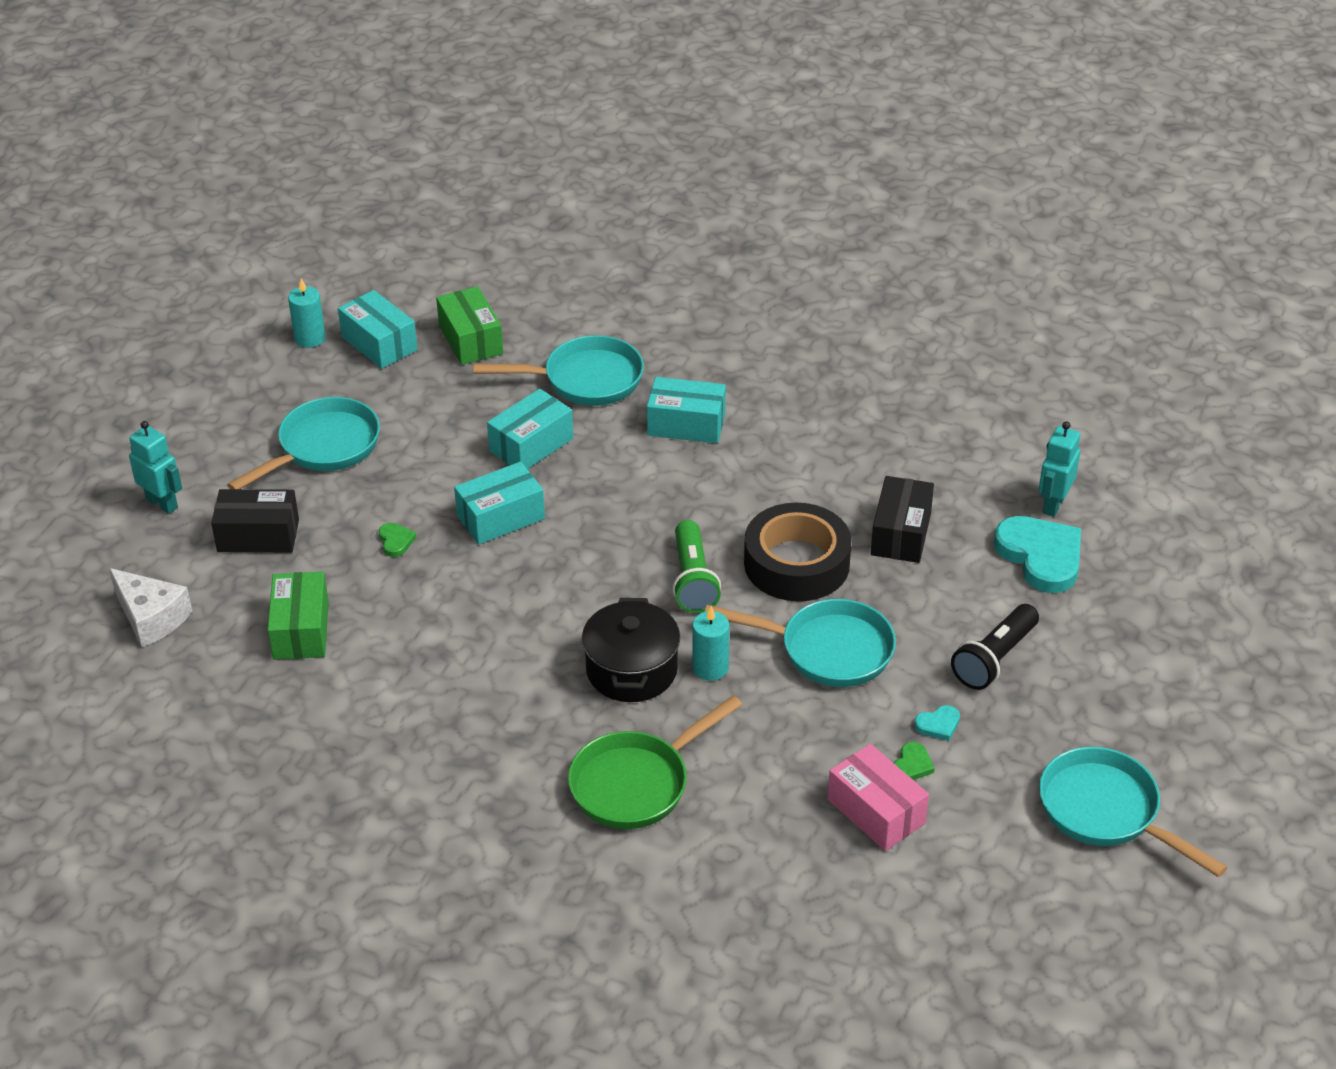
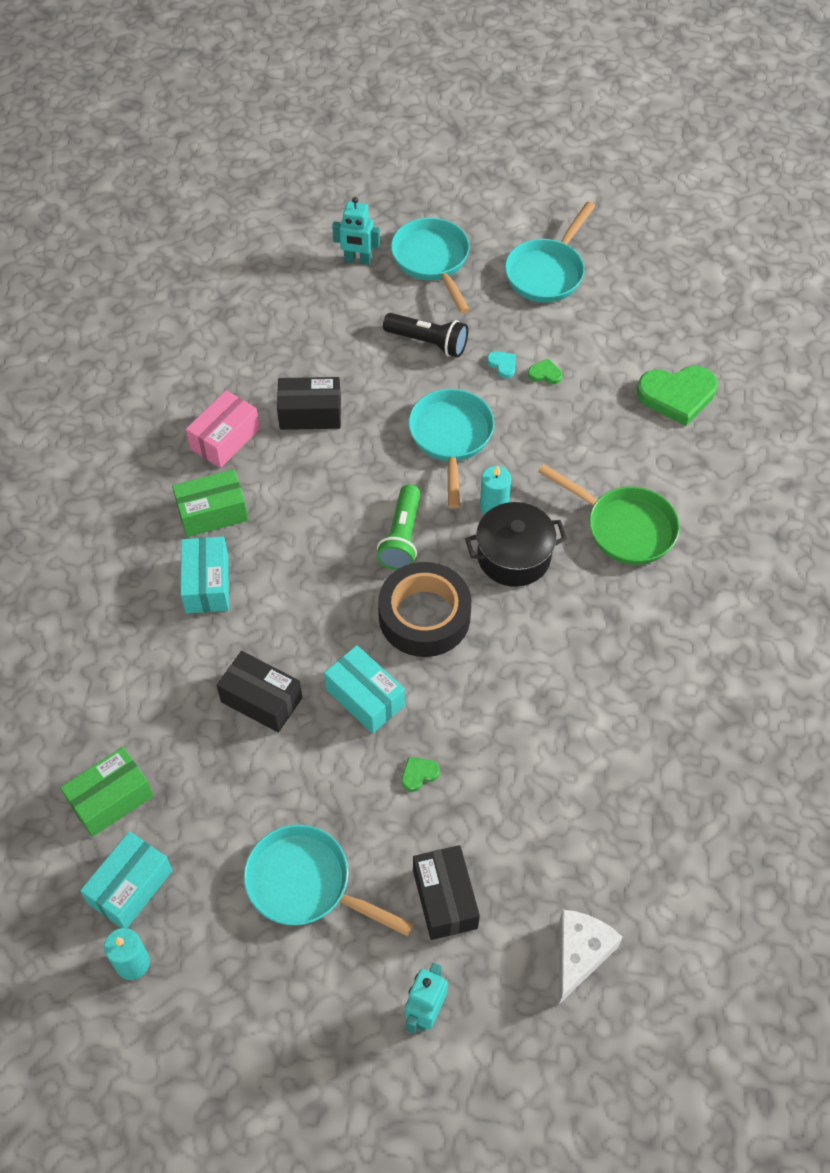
camera: 105 degrees left, 15 degrees up
(301, 630) = (551, 815): green box -> green box (212, 513)
(531, 445) = (261, 700): turquoise box -> black box
(585, 380) = (157, 679): turquoise pan -> turquoise pan (432, 261)
(693, 580) = (402, 538): green flashlight -> green flashlight turned 120 degrees clockwise
(796, 563) = (363, 473): black tape -> black tape (424, 616)
(837, 899) = (677, 396): none -> green heart
(876, 811) = (594, 387): pink box -> pink box (225, 439)
(1041, 556) = (313, 329): turquoise heart -> none
(1053, 504) = (252, 327): turquoise robot -> turquoise robot (357, 260)

